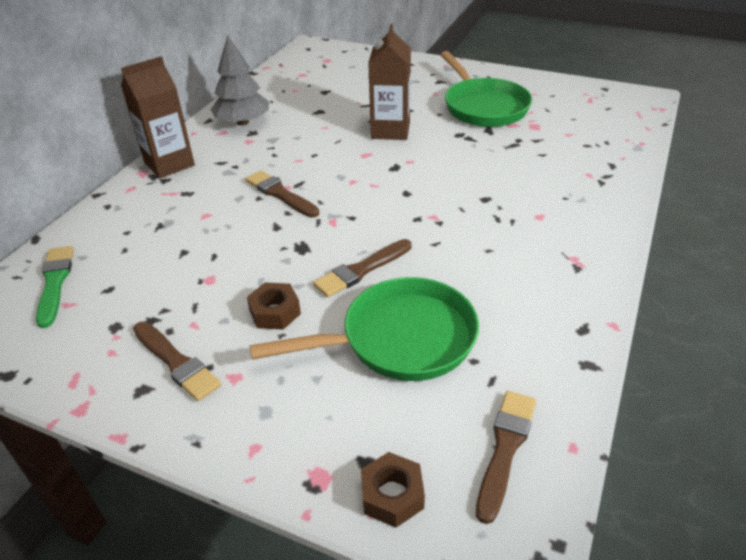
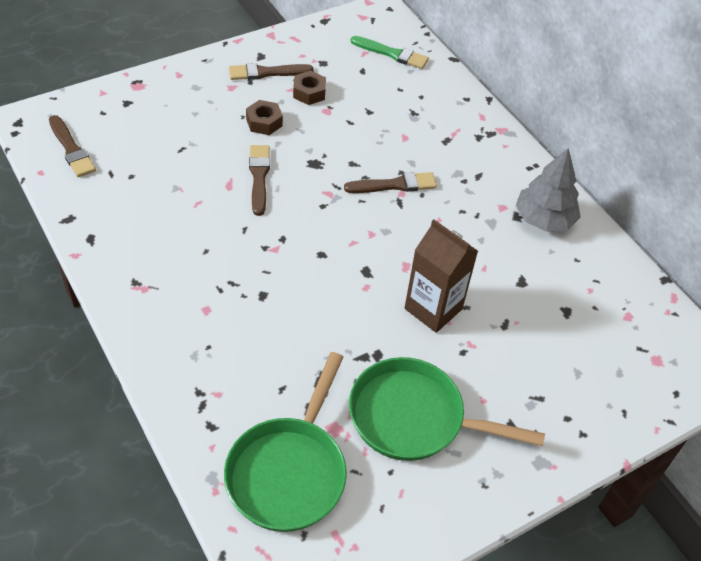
camera: 120 degrees right, 10 degrees up
(169, 164) = (502, 148): brown carton -> none
(392, 495) = (100, 101): brown nut -> brown nut (309, 92)
(400, 339) = (182, 158): green pan -> green pan (289, 472)

